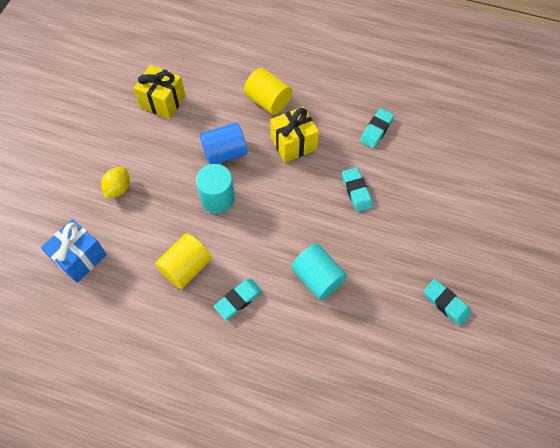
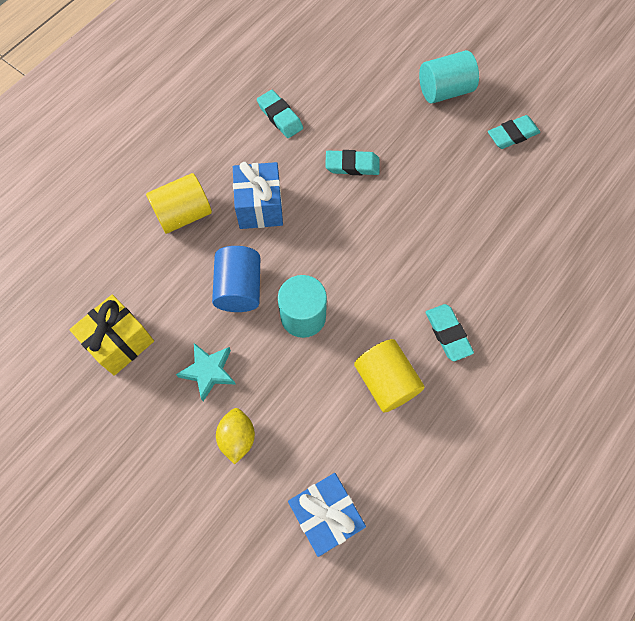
camera: 70 degrees left, 5 degrees up
(118, 188) = (237, 438): yellow lemon -> yellow lemon turned 45 degrees clockwise
(158, 156) = (208, 371): none -> turquoise star
(293, 143) = (260, 207): yellow gift -> blue gift
(317, 278) = (447, 242): turquoise cylinder -> turquoise cylinder (444, 90)

